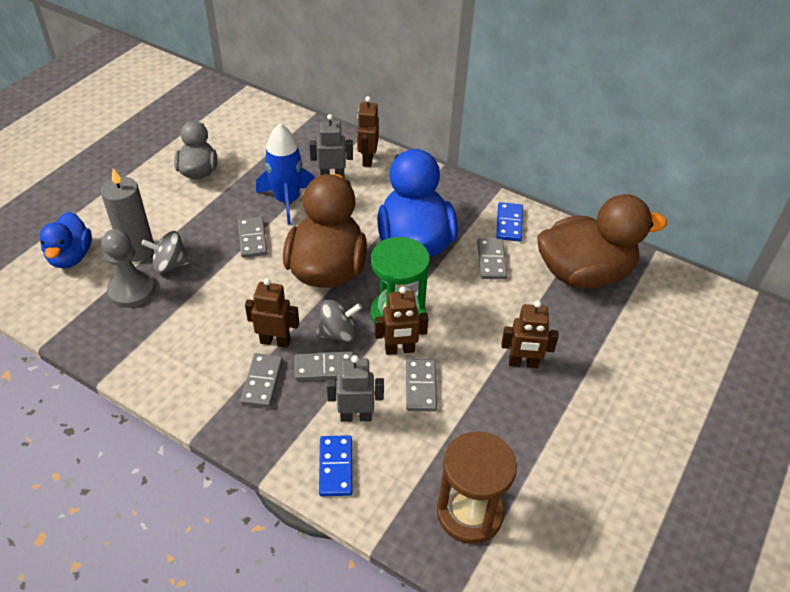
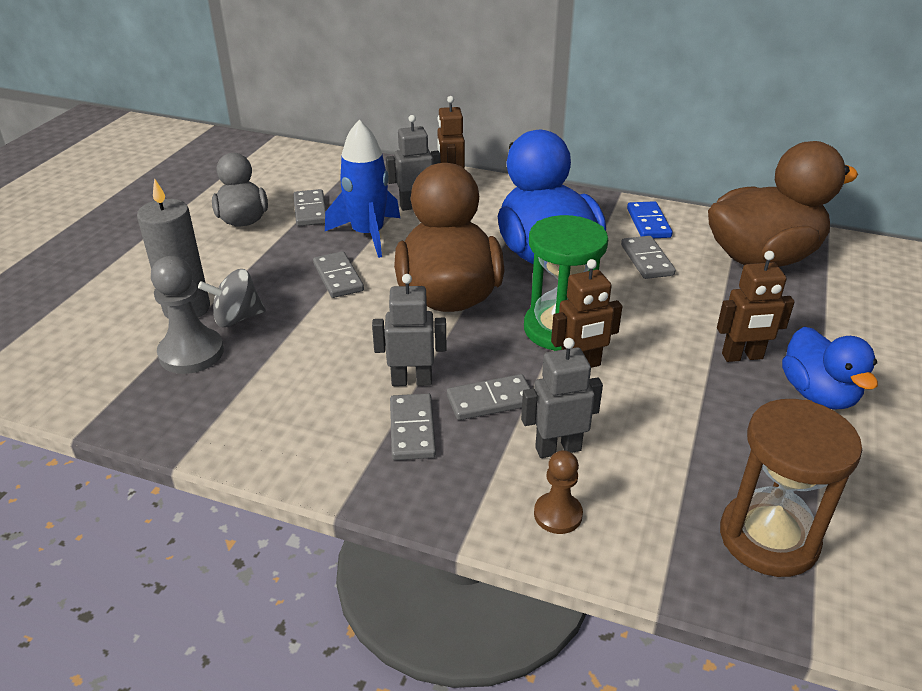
camera: 10 degrees left, 10 degrees down
(71, 256) = (94, 328): blue duck -> blue duck (818, 394)
(275, 341) = (411, 381): brown robot -> grey robot
(335, 467) = (558, 514): blue domino -> brown pawn
(338, 333) = (492, 359): grey spinning top -> none
(420, 386) = (627, 401): grey domino -> grey domino (310, 210)

